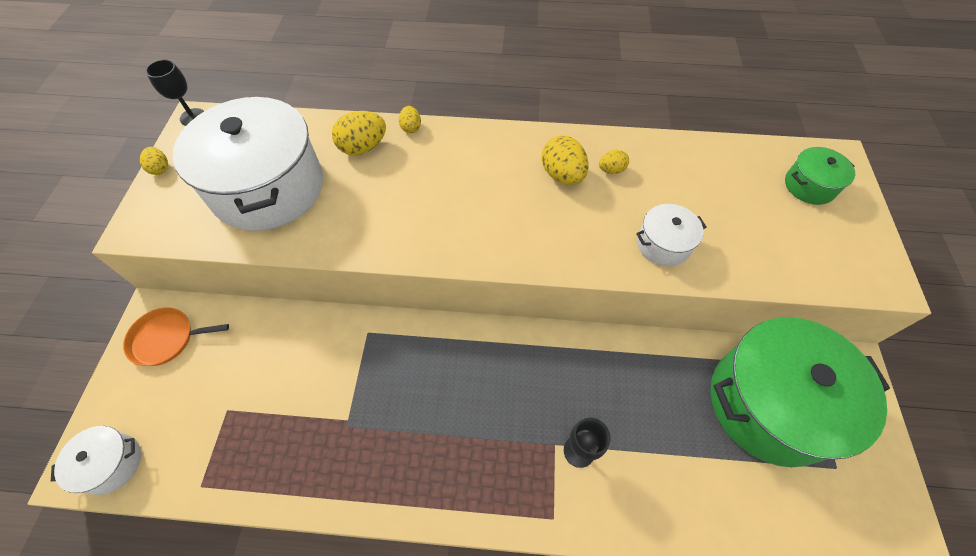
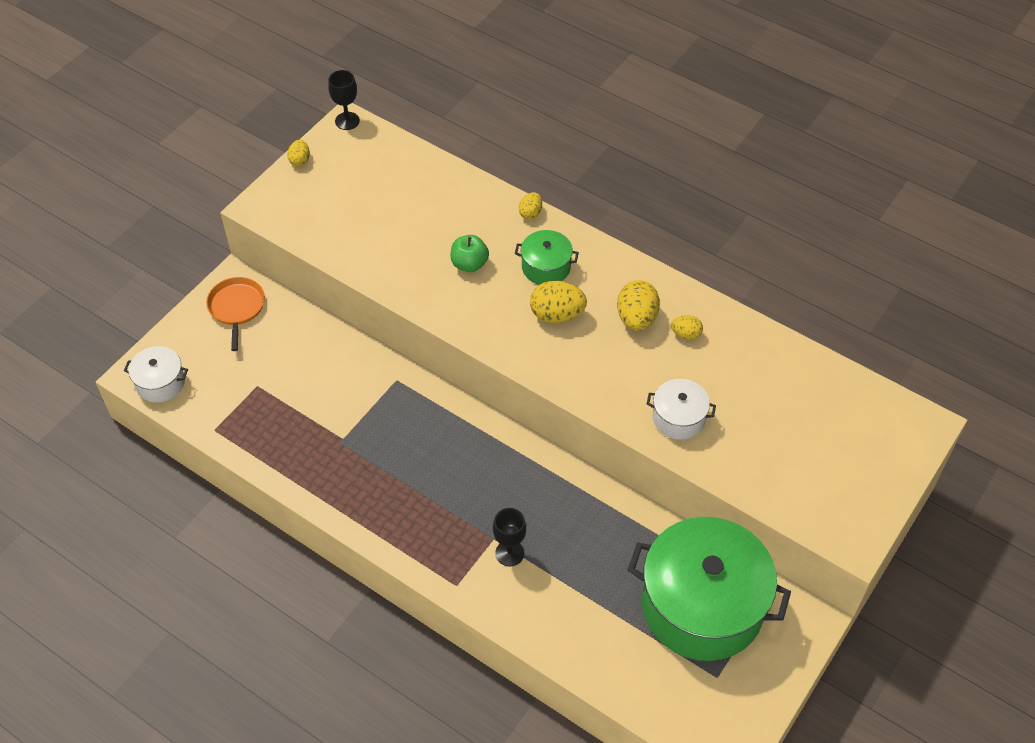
camera: 30 degrees right, 5 degrees down
(167, 338) = (237, 308): orange pan -> orange pan turned 60 degrees clockwise
(268, 187) = (377, 216): white pot -> none
(363, 147) = (476, 214): yellow egg -> yellow egg (557, 315)
(384, 193) = (469, 264): none -> green apple
(809, 186) = (865, 434): green pot -> green pot (546, 267)

